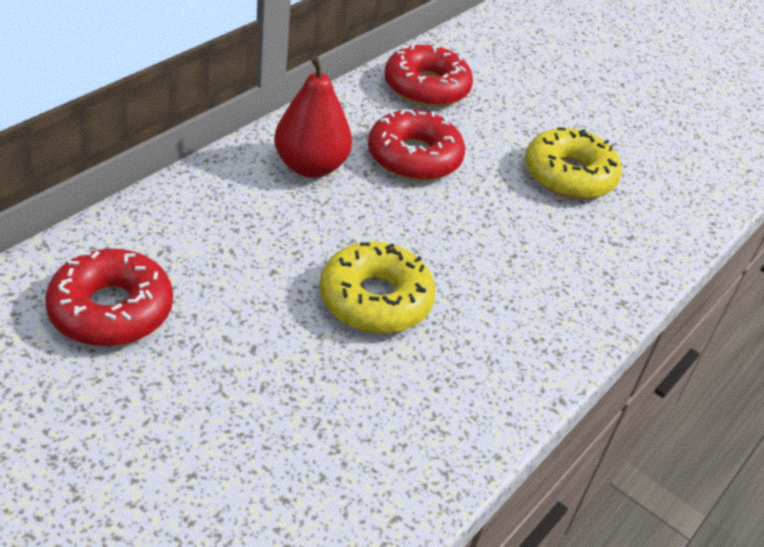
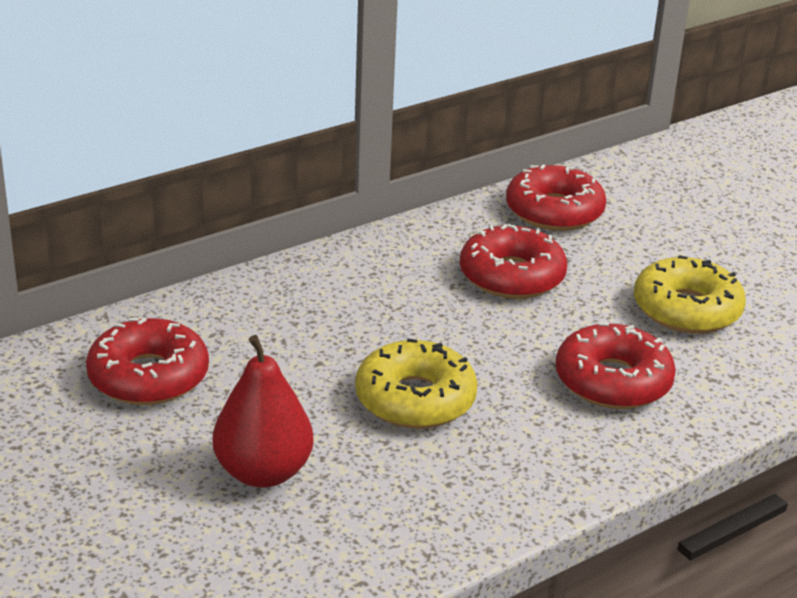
camera: 20 degrees right, 10 degrees down
(310, 167) = (394, 275): red pear -> red pear (263, 472)
(537, 256) = (613, 381): none -> red donut

